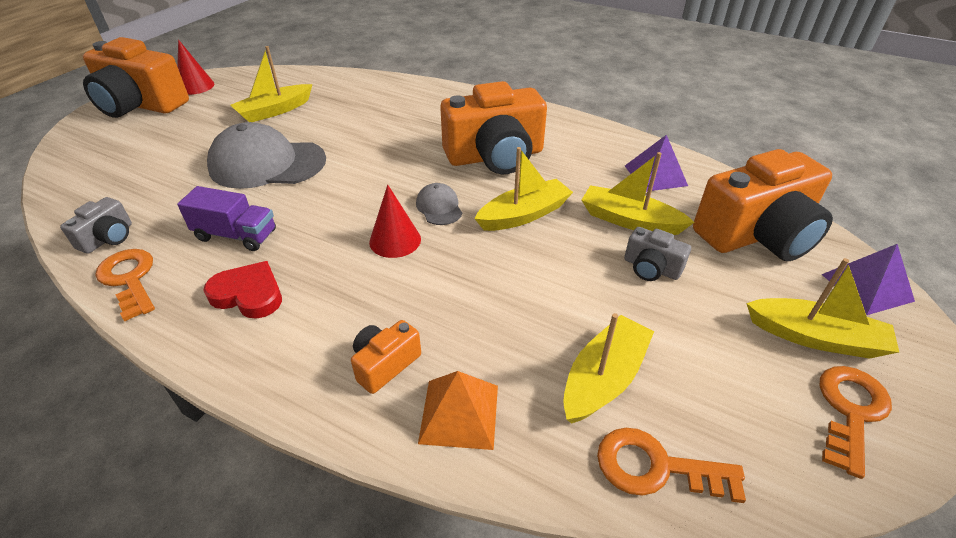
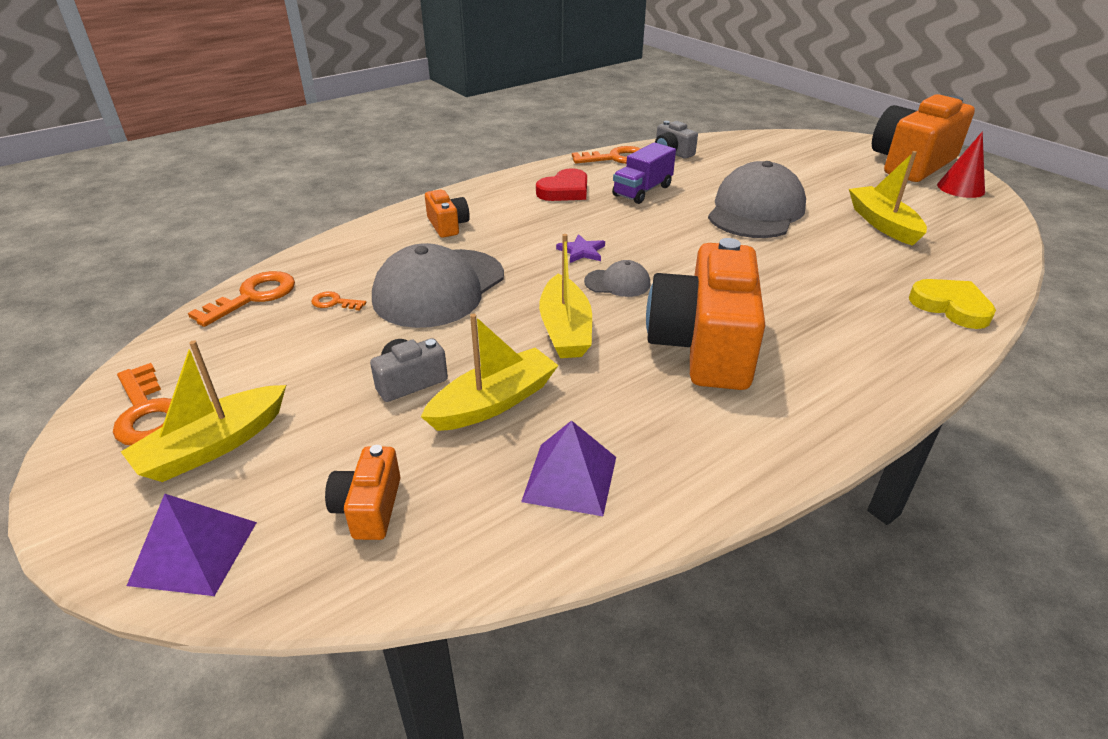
camera: 115 degrees right, 5 degrees down
(388, 87) = (951, 307): none -> yellow heart
(395, 240) = (581, 251): red cone -> purple star
(459, 413) = (379, 241): orange pyramid -> none
(520, 309) = (439, 288): none -> grey cap
(603, 378) = (334, 302): yellow boat -> orange key
(757, 235) = (369, 508): orange camera -> orange camera, size x0.46

